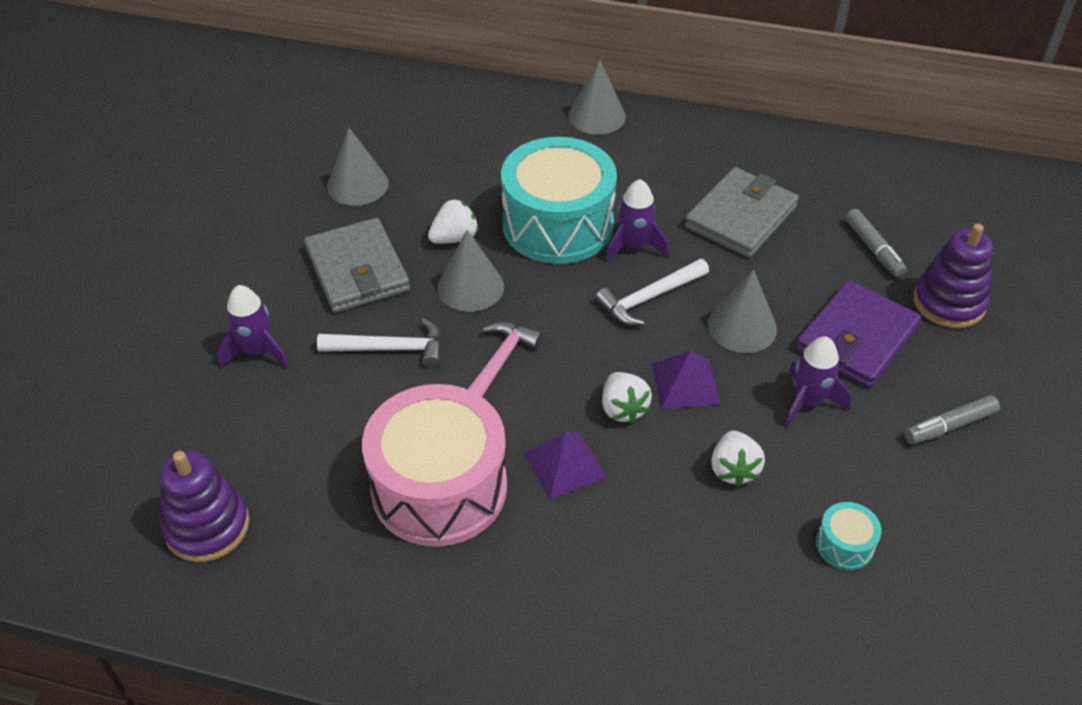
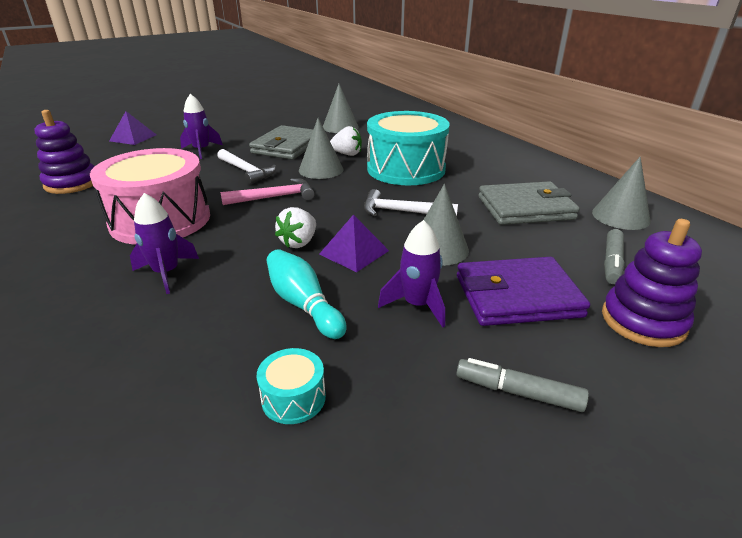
camera: 45 degrees right, 15 degrees down
(564, 464) = (225, 245): purple pyramid -> purple pyramid (133, 138)
(597, 116) = (500, 146): grey cone -> grey cone (620, 216)
(634, 246) = (433, 191): purple rocket -> purple rocket (166, 273)
(733, 469) = (303, 304): white strawberry -> turquoise bowling pin

